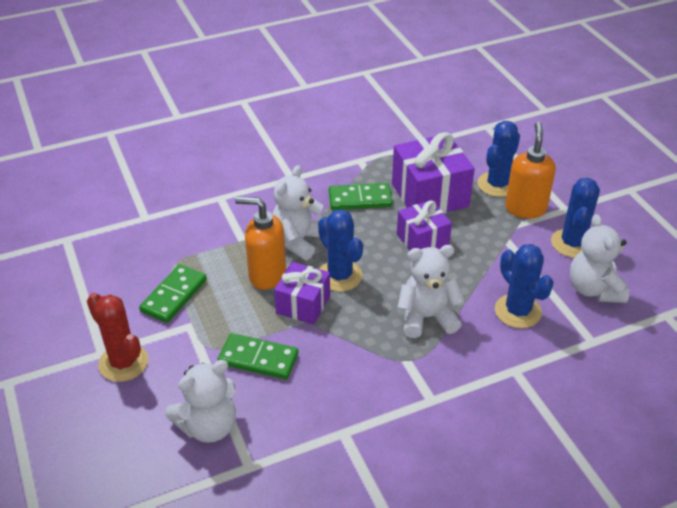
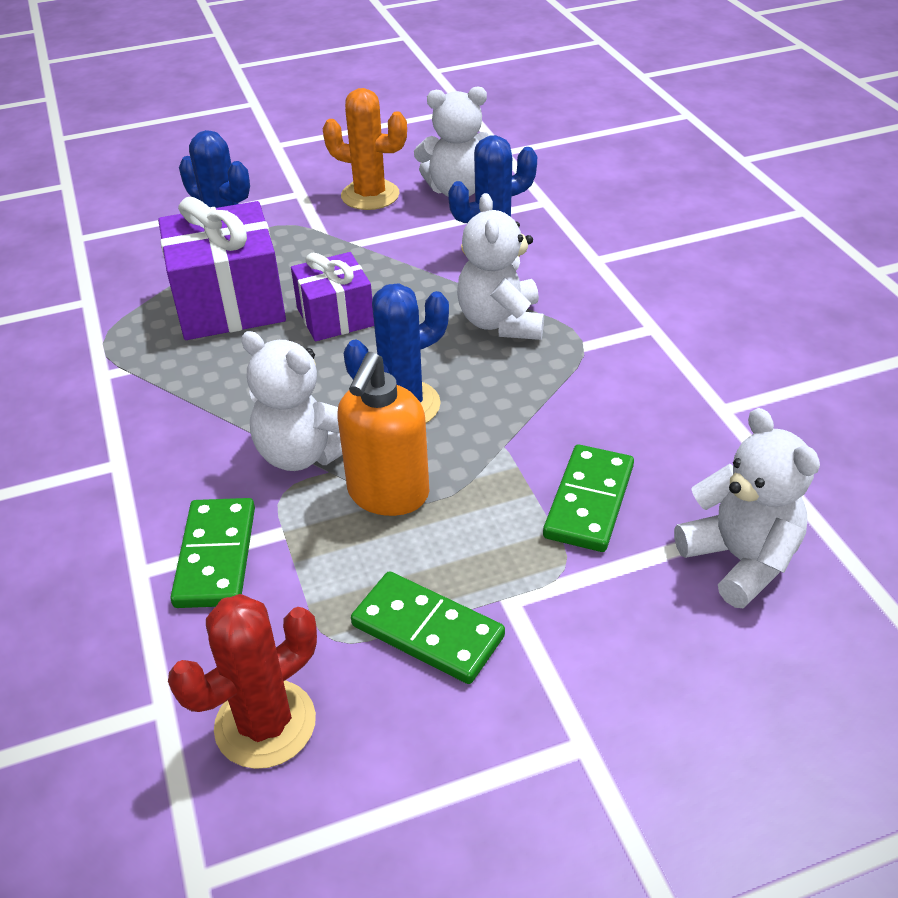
camera: 85 degrees left, 0 degrees up
(123, 363) = (609, 700): red cactus -> red cactus (265, 724)
(303, 304) = (465, 448): purple gift -> none
(360, 199) = (213, 377): green domino -> green domino (215, 556)
(525, 208) = (288, 223): orange soap dispenser -> none
(572, 243) = (370, 195): blue cactus -> orange cactus

